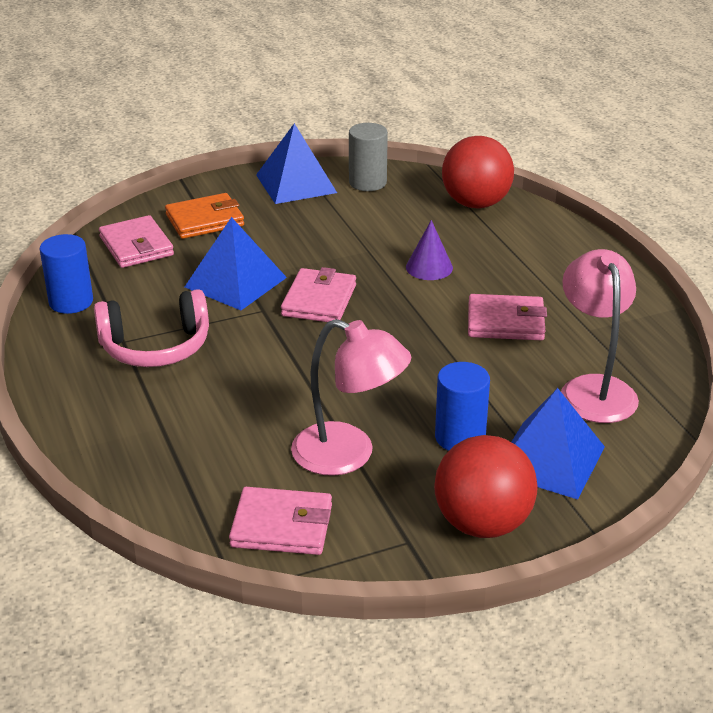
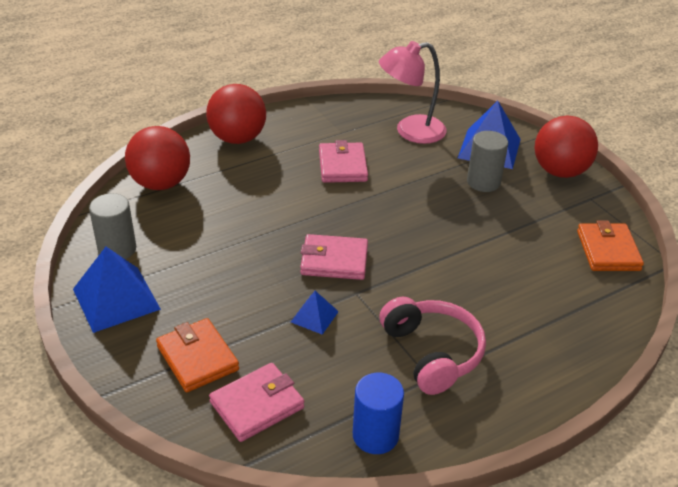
camera: 100 degrees left, 5 degrees up
(235, 282) = (314, 316): blue pyramid -> blue pyramid, size x0.52
(282, 526) = (608, 250): pink wallet -> orange wallet
(348, 455) = (524, 228): pink lamp -> none
(429, 267) = (271, 204): purple cone -> none
(460, 437) = (483, 182): blue cylinder -> grey cylinder
(568, 251) = (237, 138): none -> red ball

